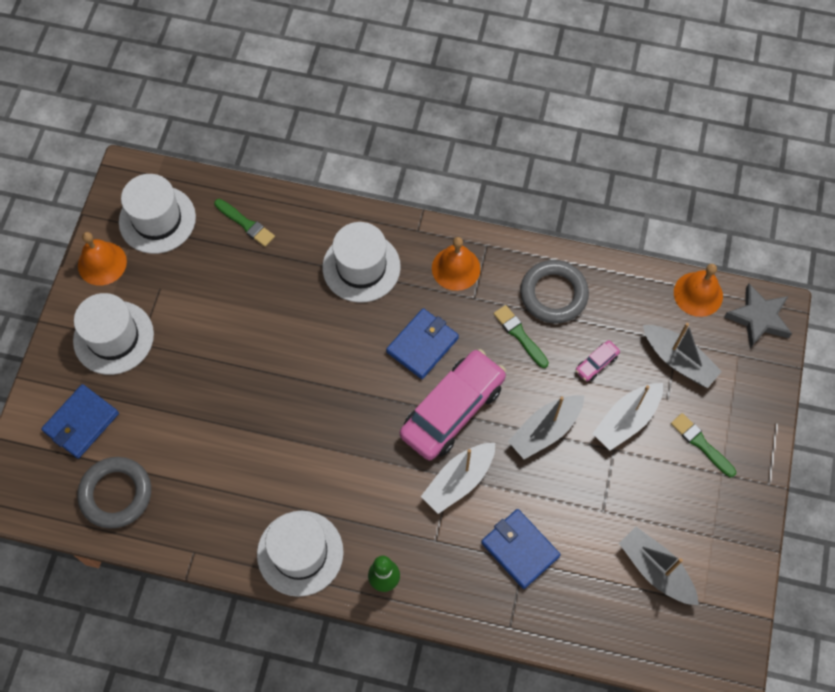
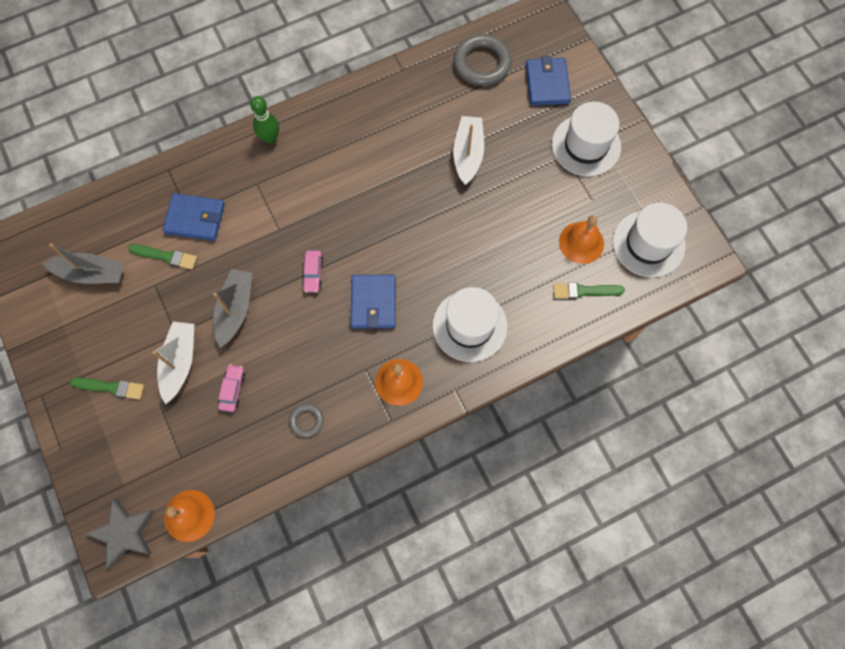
camera: 140 degrees right, 5 degrees up
(102, 263) = (649, 185): orange bell -> orange bell (581, 242)
(300, 553) = (337, 114): white hat -> none
(452, 410) = (313, 273): pink car -> pink car, size x0.41
(459, 481) = (270, 230): white boat -> white boat (468, 154)
(520, 335) = (307, 366): green brush -> green brush (166, 256)
(553, 294) = (306, 421): grey ring -> grey ring, size x0.51
(678, 360) = (169, 442): grey boat -> none

